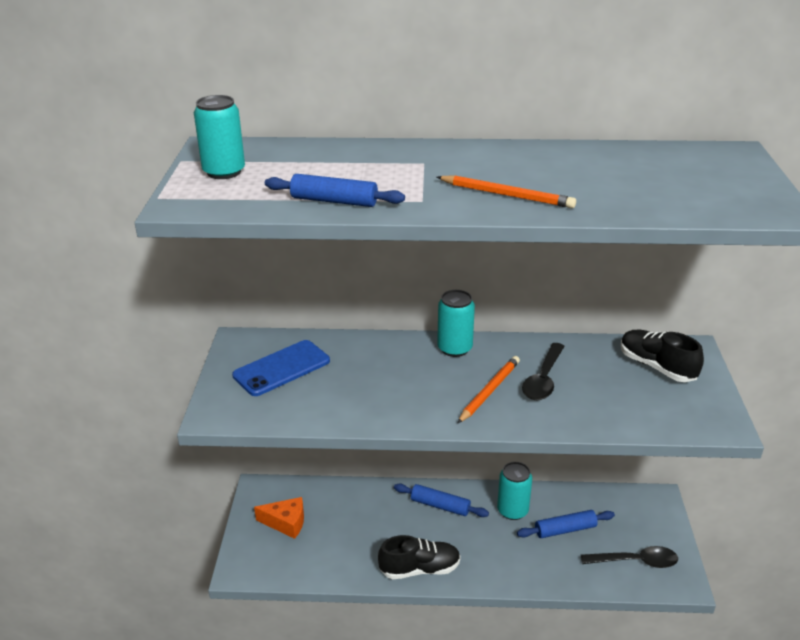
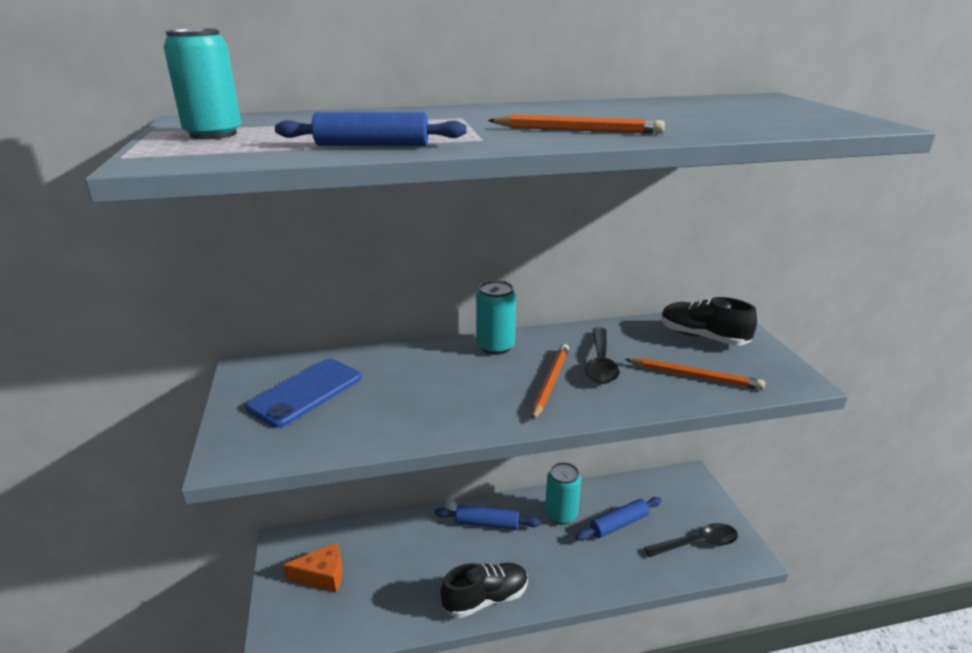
camera: 15 degrees left, 5 degrees down
(625, 406) = (694, 376): none -> orange pencil

